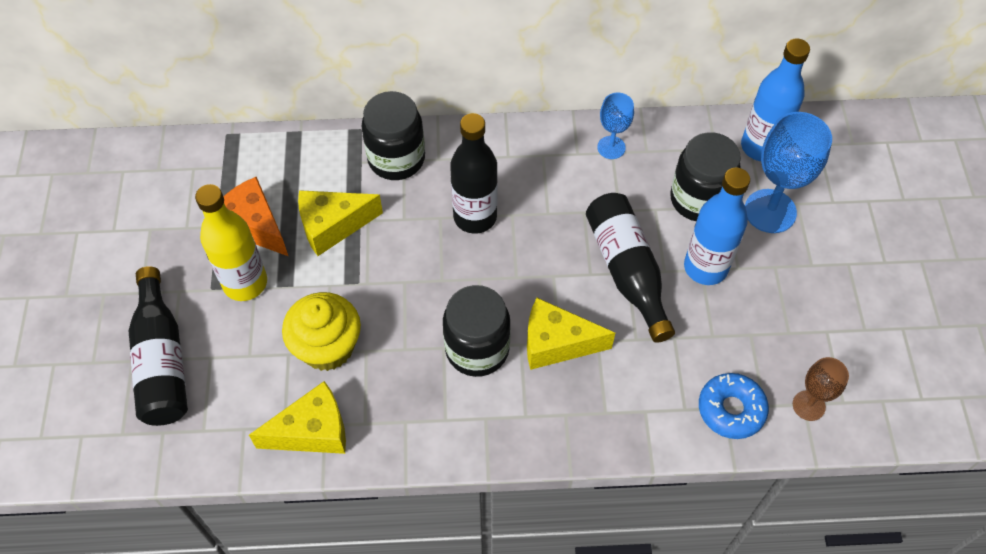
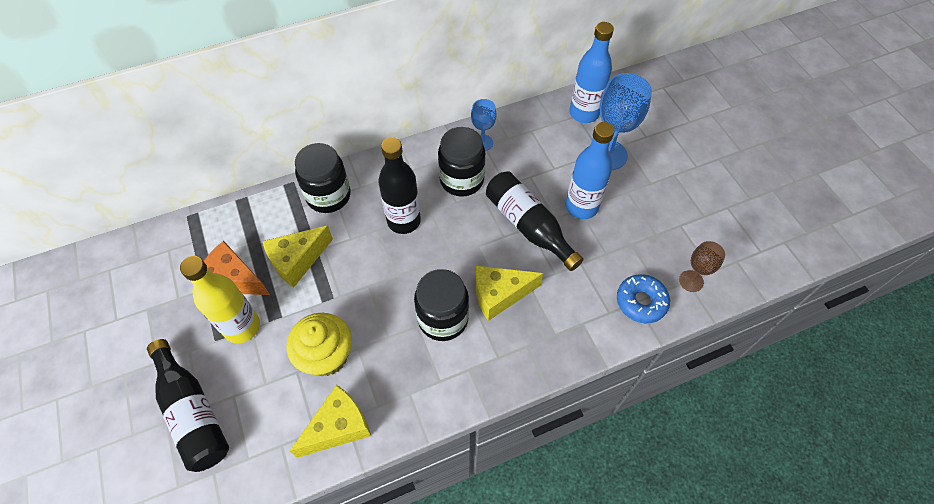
camera: 20 degrees left, 0 degrees up
(699, 199) = (557, 161): black jar -> black jar (462, 180)

